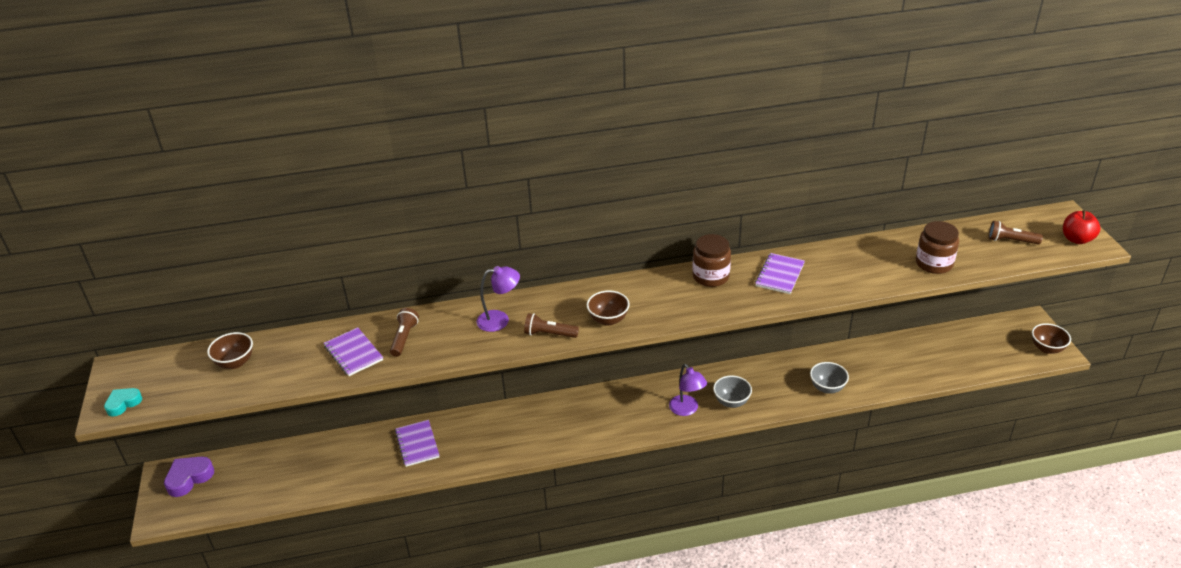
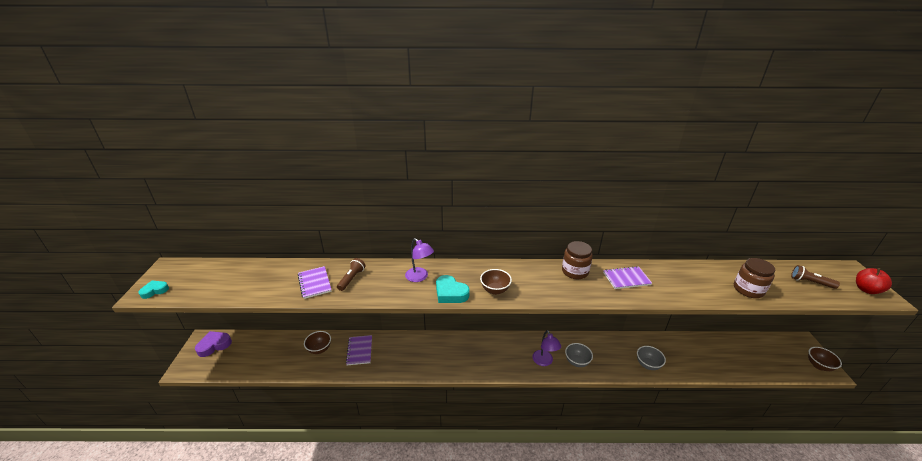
camera: 10 degrees right, 5 degrees down
(235, 362) = (238, 276): brown bowl -> brown bowl (319, 349)
(500, 320) = (419, 277): purple lamp -> purple lamp turned 45 degrees clockwise
(549, 334) = (450, 293): brown flashlight -> turquoise heart
(780, 275) = (626, 279): purple notebook -> purple notebook turned 45 degrees clockwise

